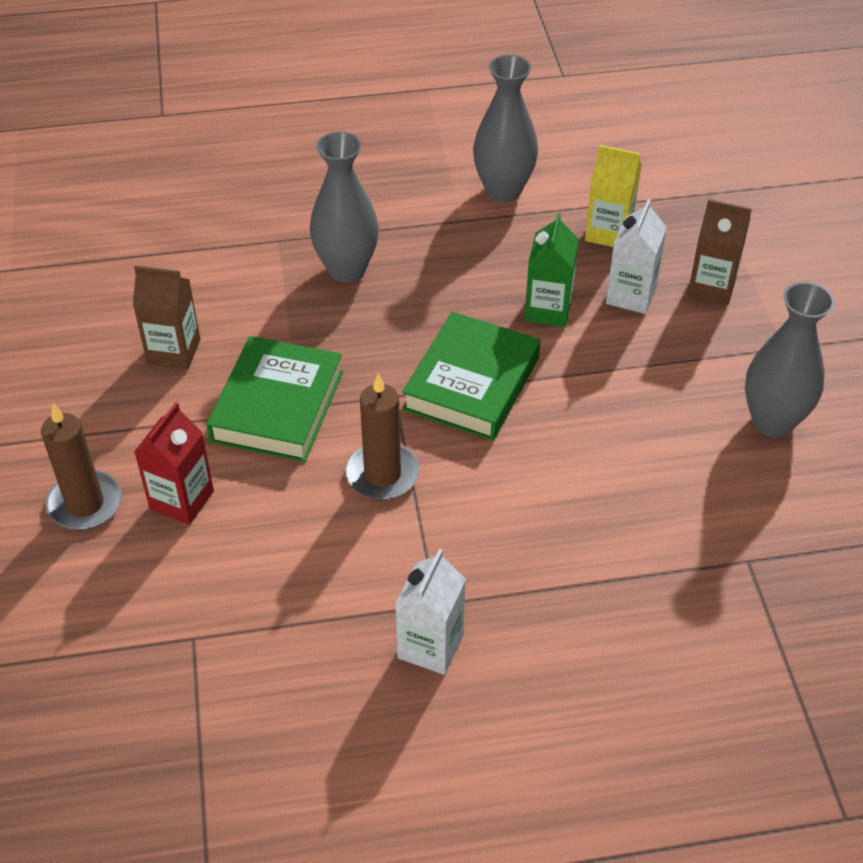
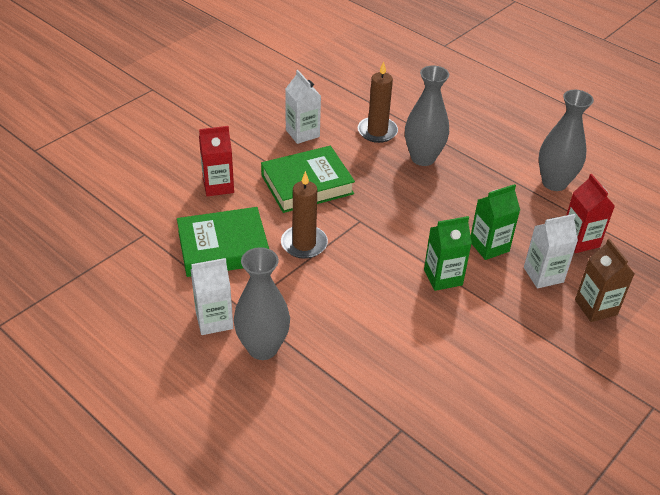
camera: 50 degrees right, 5 degrees down
(85, 504) = (186, 158): brown candle -> brown candle (377, 131)
(174, 351) = (302, 133): brown carton -> white carton
(471, 383) = (400, 244): green book -> green book (223, 247)
(558, 380) = (443, 277): none -> green carton
(608, 233) = (580, 240): yellow carton -> red carton
(772, 421) = (522, 389): grey vase -> grey vase (263, 348)

